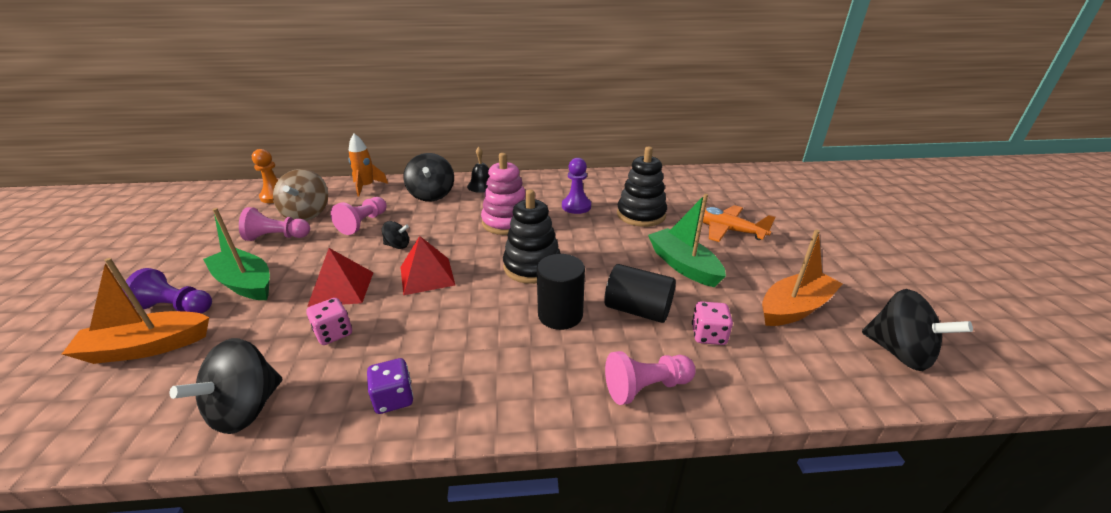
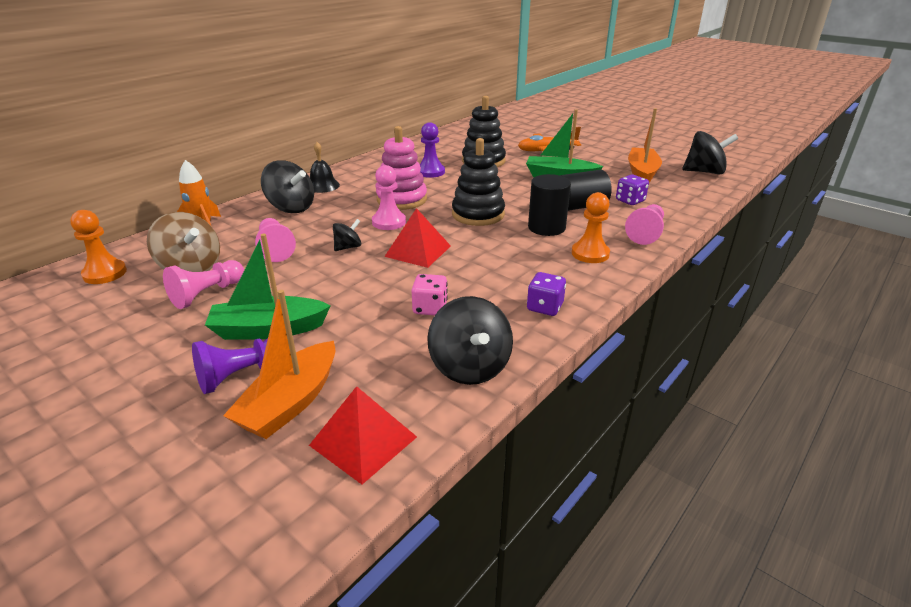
camera: 45 degrees left, 0 degrees up
(342, 288) = (369, 288): red pyramid -> red pyramid (363, 441)
(460, 238) = (389, 222): none -> pink pawn
(541, 371) = (590, 253): none -> orange pawn
(708, 335) = (630, 201): pink dice -> purple dice

